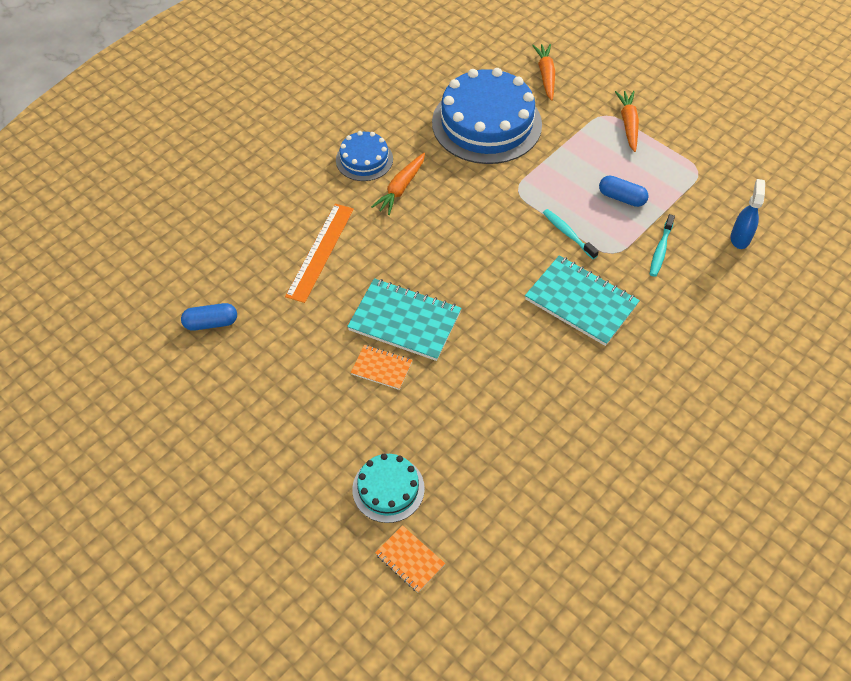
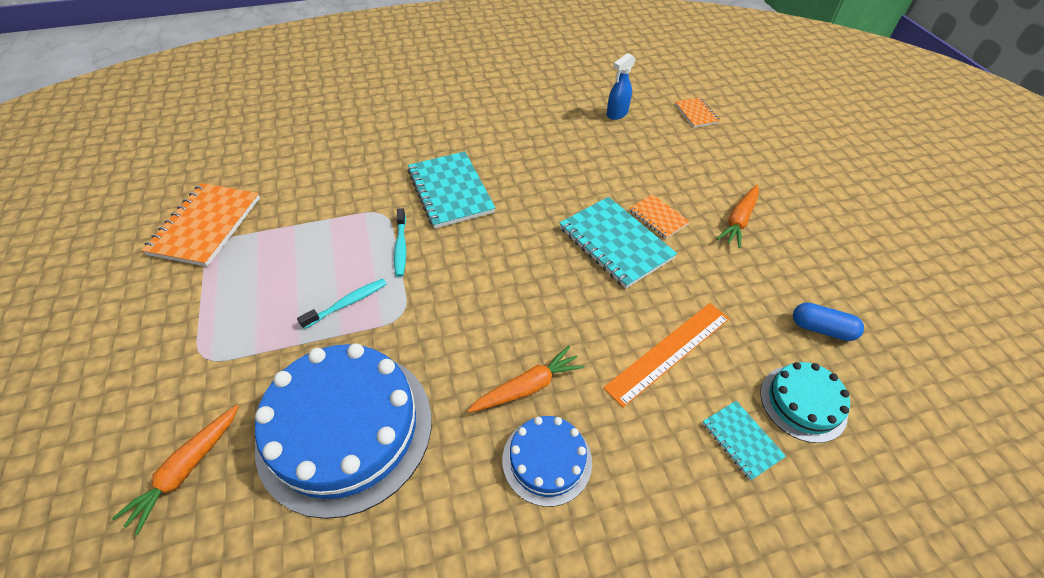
camera: 150 degrees left, 5 degrees down
(253, 219) = (741, 440): none -> turquoise notebook
(388, 489) = (693, 148): turquoise cake -> turquoise cake (803, 403)
(621, 198) = (314, 255): blue capsule -> none
(628, 124) = (198, 331): orange carrot -> orange carrot (738, 220)
(660, 250) = (341, 197): turquoise toothbrush -> turquoise toothbrush (347, 303)
(723, 179) = (206, 226): none -> orange notebook
(740, 238) = (269, 177): blue spray bottle -> blue spray bottle (616, 114)

